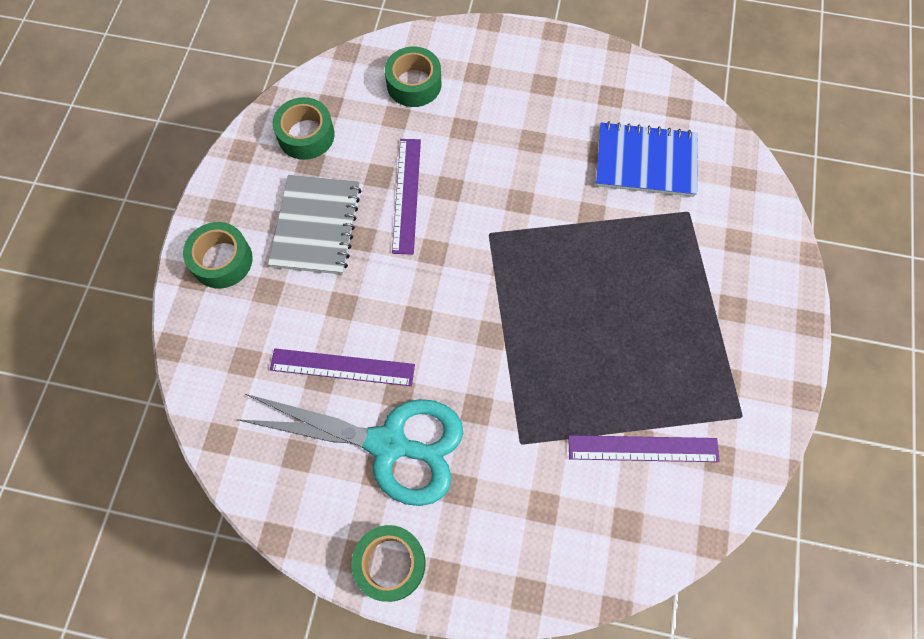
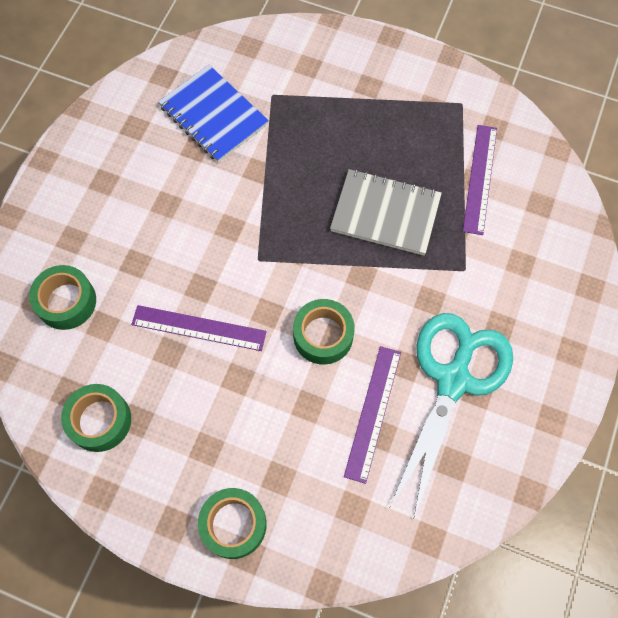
camera: 80 degrees left, 0 degrees up
(316, 226) = (214, 421): grey notebook -> grey notebook (385, 214)
(390, 564) = (559, 393): green tape -> green tape (323, 335)
(645, 162) = (214, 115): blue notebook -> blue notebook turned 60 degrees counterclockwise

